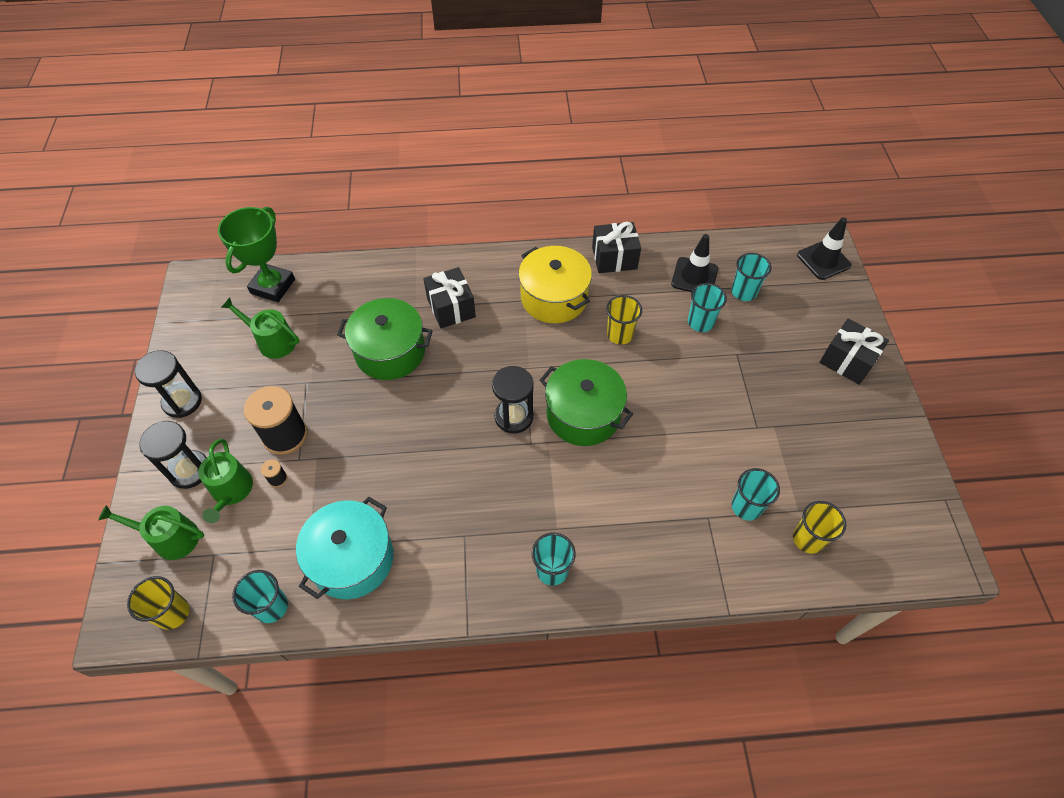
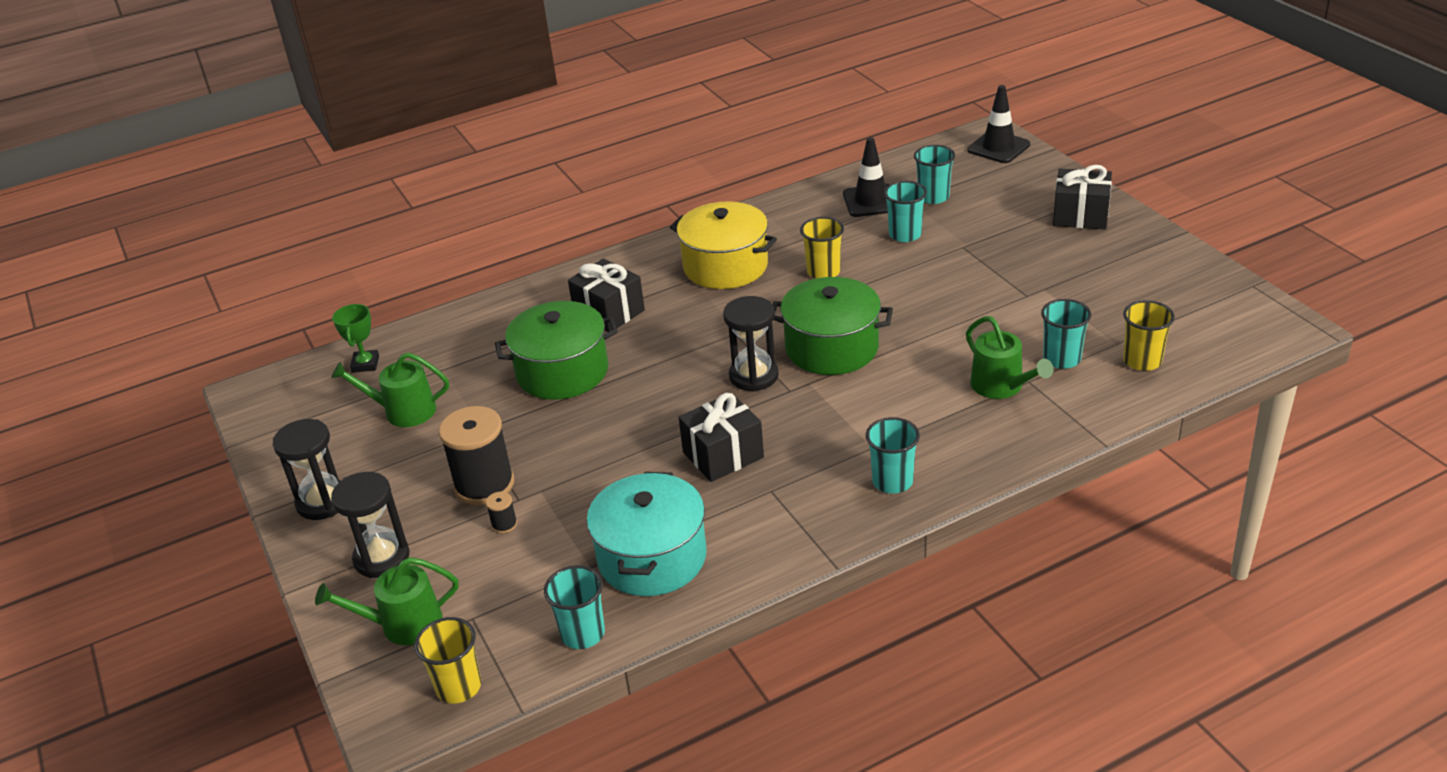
camera: 20 degrees left, 20 degrees down
(231, 491) = (452, 556): green watering can -> green watering can (1001, 386)
(273, 286) = (365, 364): green trophy -> green trophy, size x0.54
(614, 258) = (770, 213): black gift -> black gift (723, 455)

